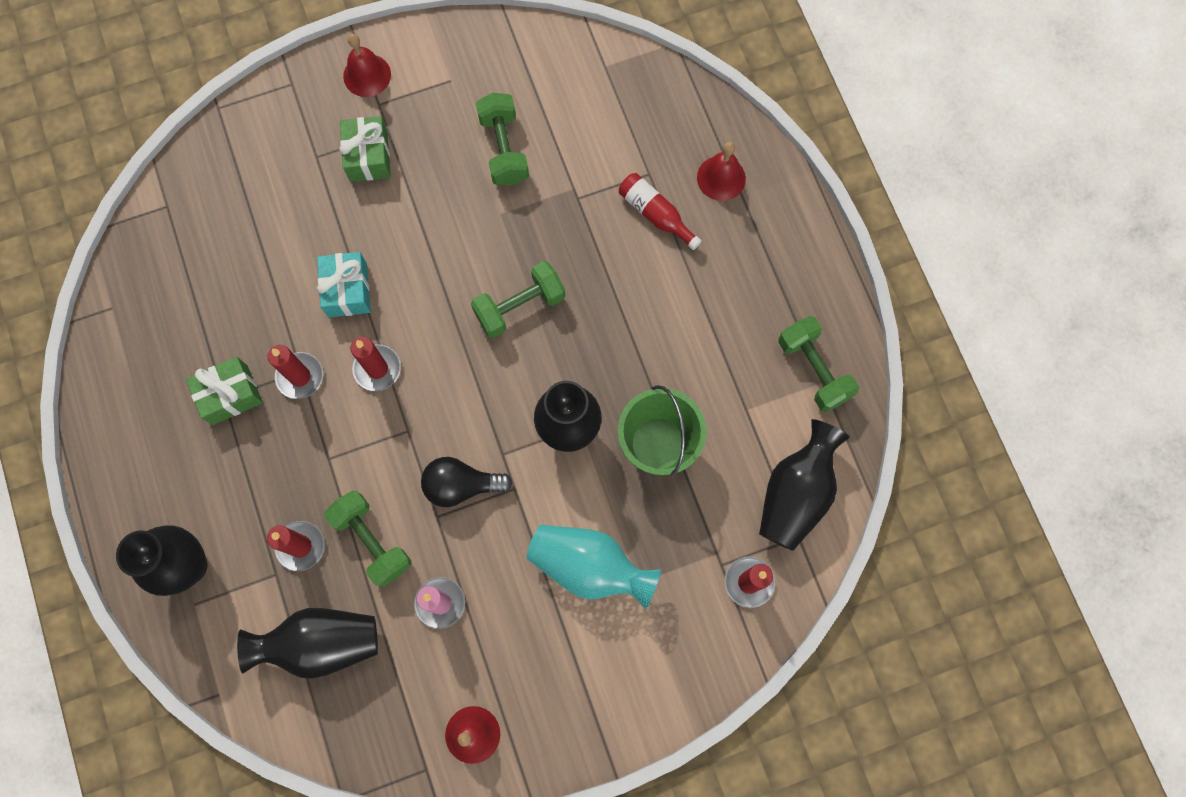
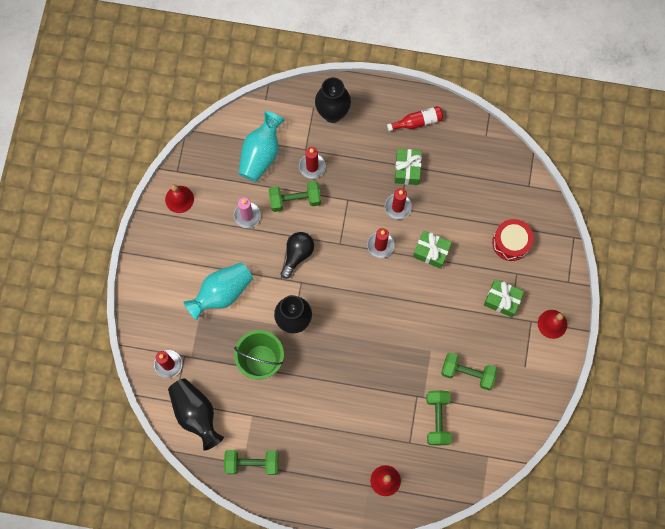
camera: 120 degrees right, 0 degrees up
(272, 187) = (511, 242): none -> red drum
(321, 643) = (261, 154): black vase -> turquoise vase
(347, 290) = (431, 252): turquoise gift -> green gift
(519, 306) = (373, 332): green dumbbell -> green dumbbell (437, 419)
(655, 214) = (384, 432): red bottle -> red bottle (417, 122)

